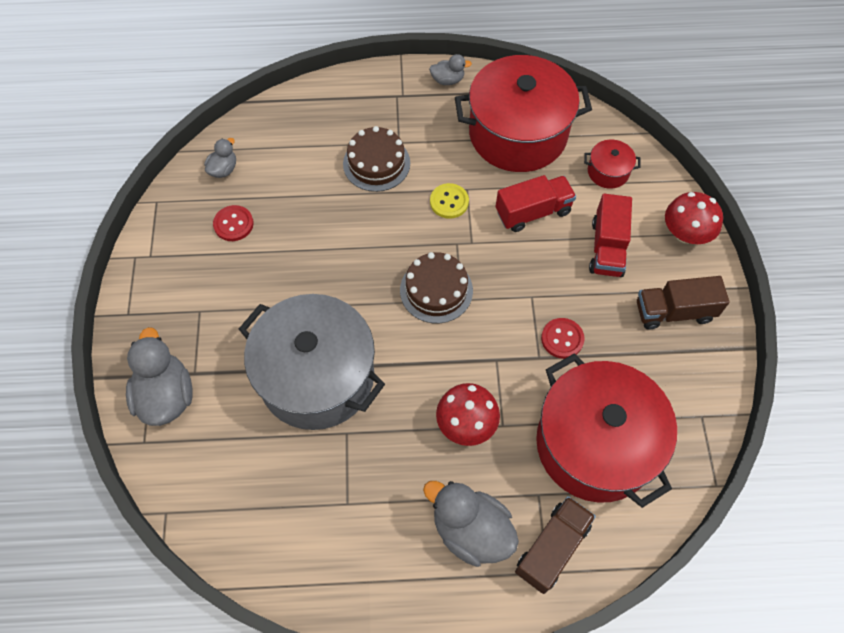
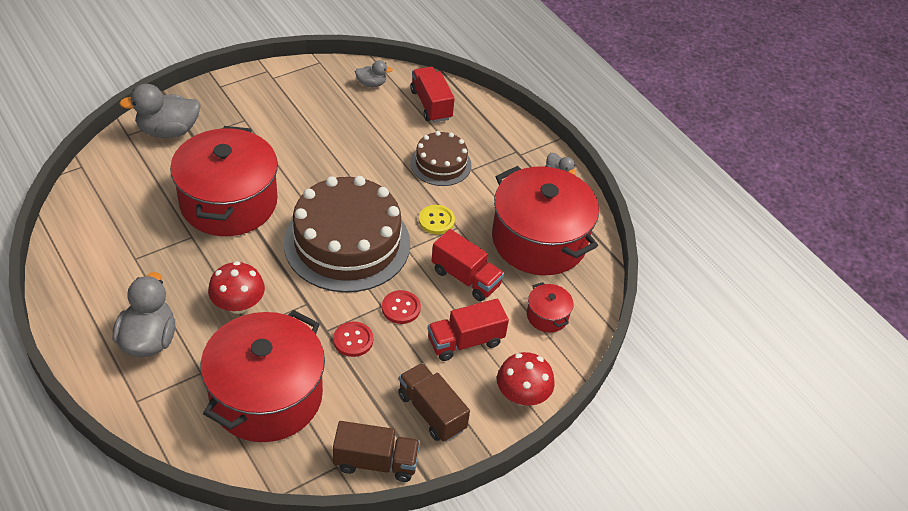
camera: 55 degrees right, 15 degrees down
(166, 395) = (168, 131): grey duck -> grey duck turned 150 degrees counterclockwise
(233, 224) = (328, 108): red button -> red button (401, 308)
(289, 133) = (431, 105): none -> red truck
(317, 376) = (229, 202): grey pot -> red pot
(436, 290) = (347, 243): brown cake -> brown cake, size x1.91
(552, 548) = (158, 397): brown truck -> brown truck (376, 462)

